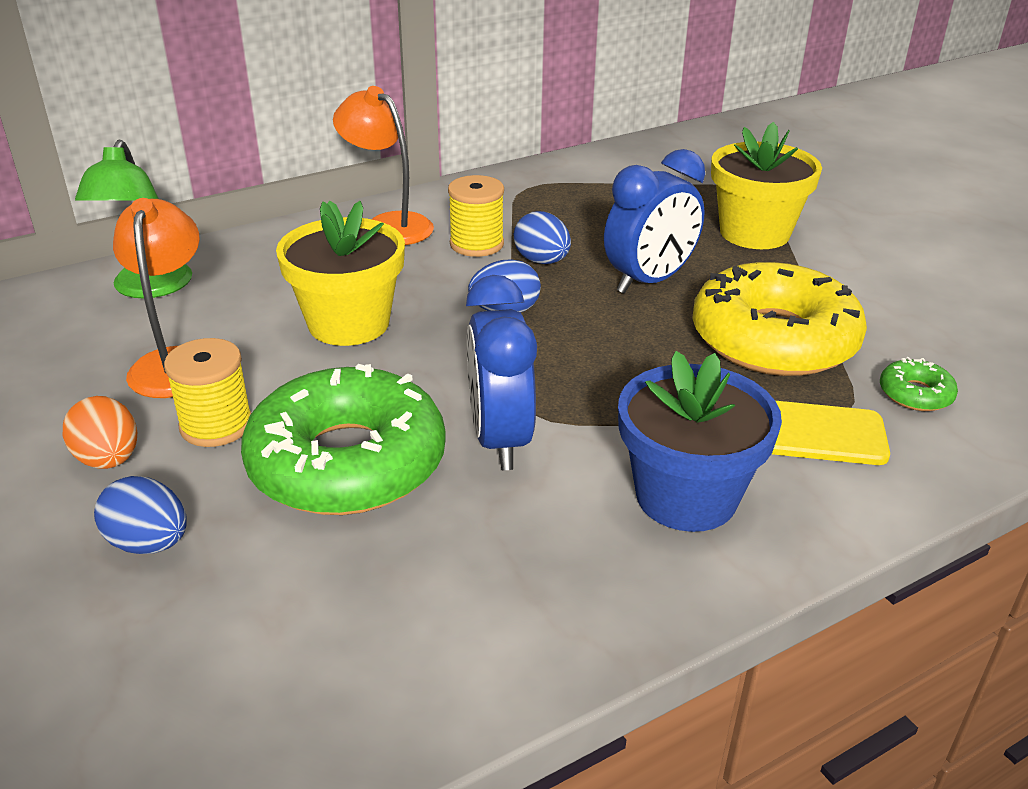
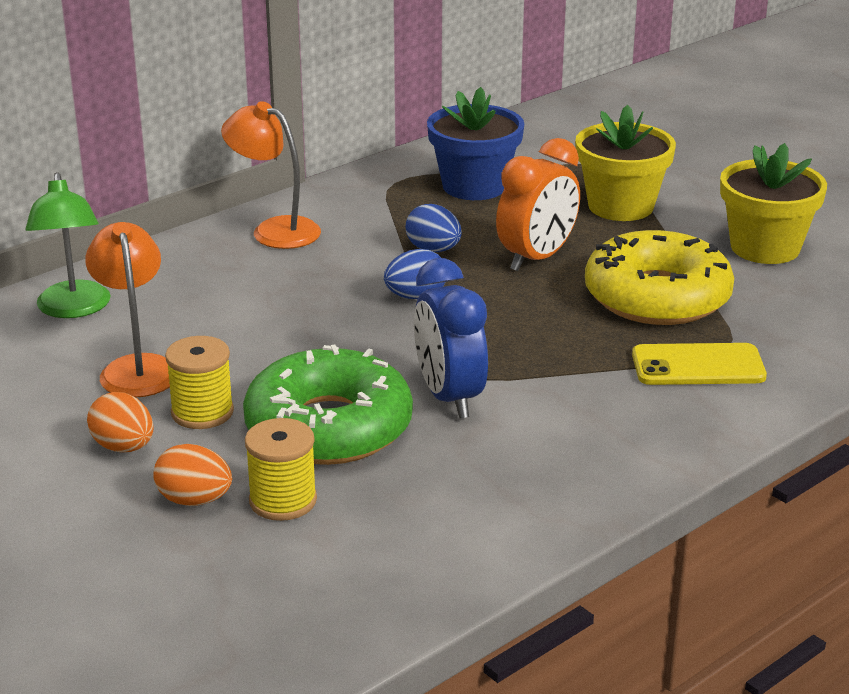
camera: 10 degrees left, 5 degrees down
(149, 543) = (194, 500): blue egg -> orange egg
(349, 323) = (278, 320): yellow flower pot -> yellow flower pot (765, 248)
(476, 244) = (367, 240): yellow spool -> yellow spool (283, 501)
(649, 281) = (537, 258): blue clock -> orange clock
(686, 496) = (613, 421): blue flower pot -> blue flower pot (474, 186)
(915, 394) = (781, 328): green donut -> none

